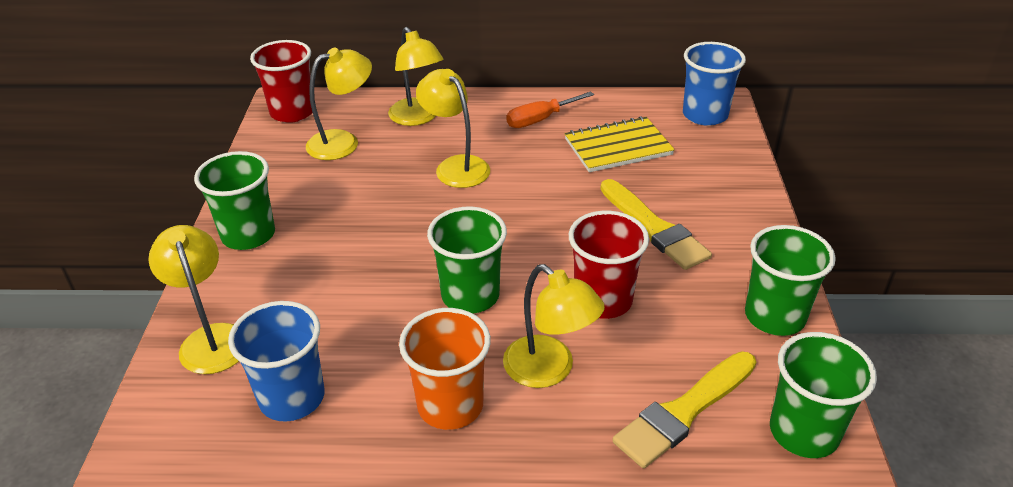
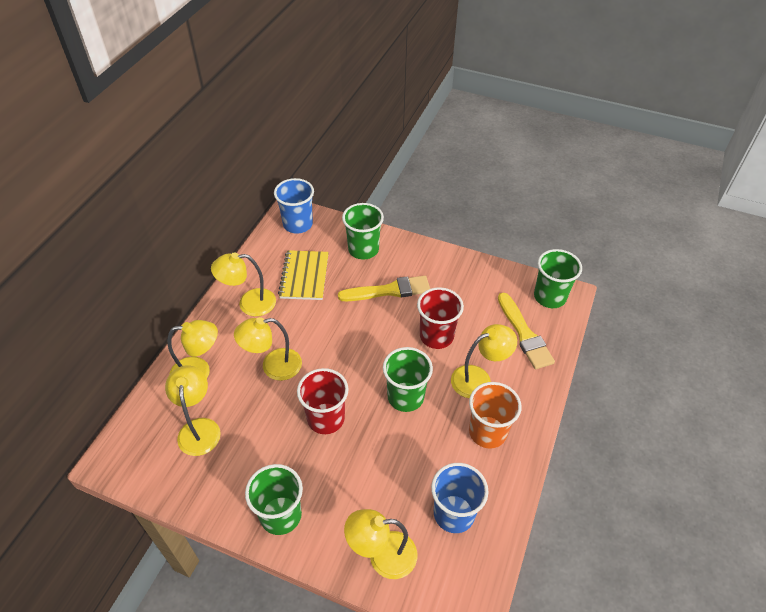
camera: 70 degrees left, 10 degrees up
(292, 112) = (130, 455): red cup -> red cup (326, 418)
(540, 120) = (249, 303): orange screwdriver -> yellow lamp
(774, 316) = (477, 273): green cup -> green cup (363, 249)

